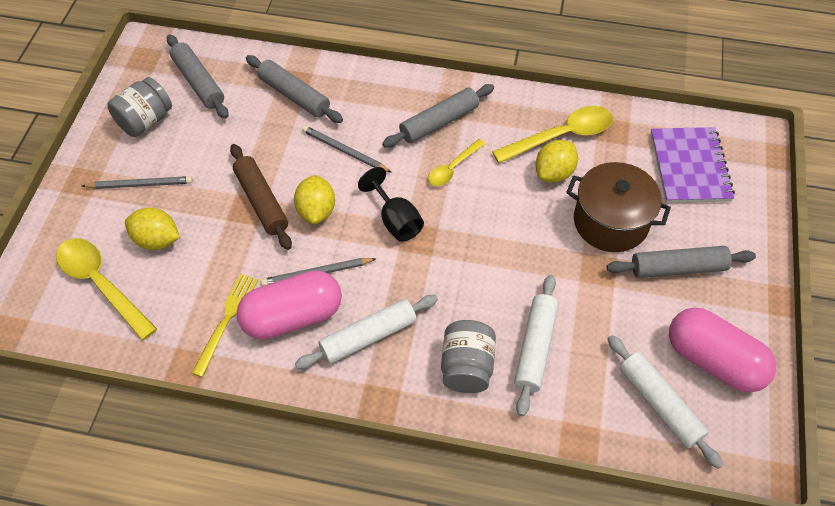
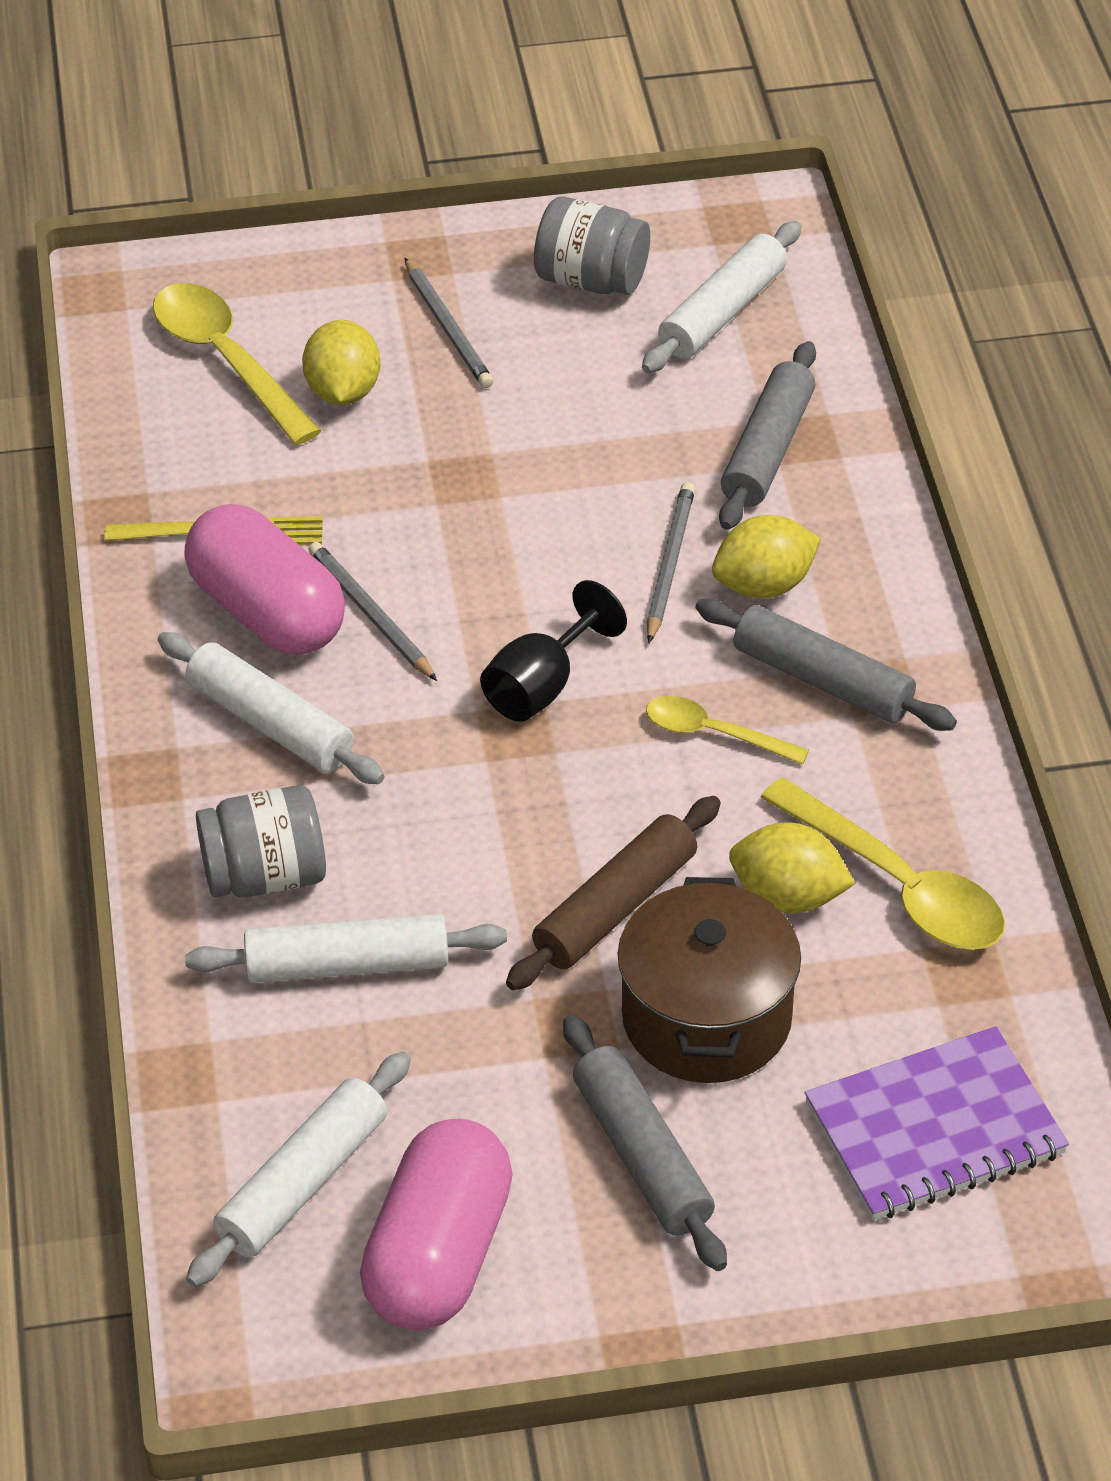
camera: 70 degrees right, 10 degrees down
(101, 284) = (226, 360): yellow spoon -> yellow spoon turned 60 degrees counterclockwise
(198, 82) = (722, 312): grey rolling pin -> white rolling pin
(261, 201) = (490, 491): brown rolling pin -> brown rolling pin (615, 907)
(316, 211) = (507, 570): yellow lemon -> yellow lemon (764, 585)

